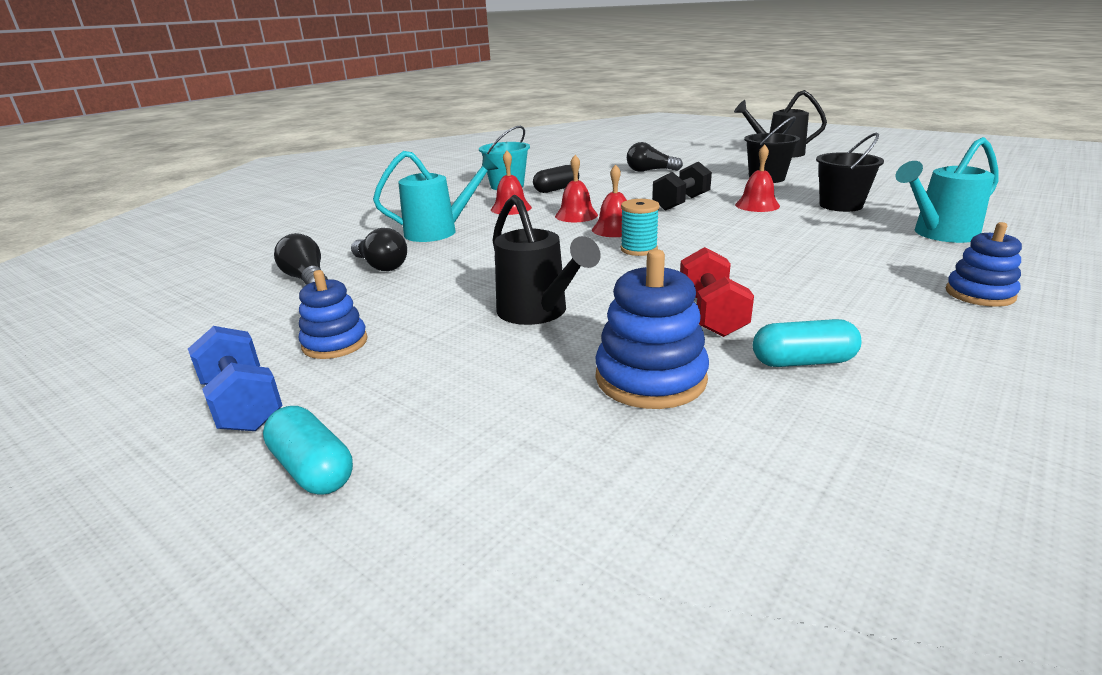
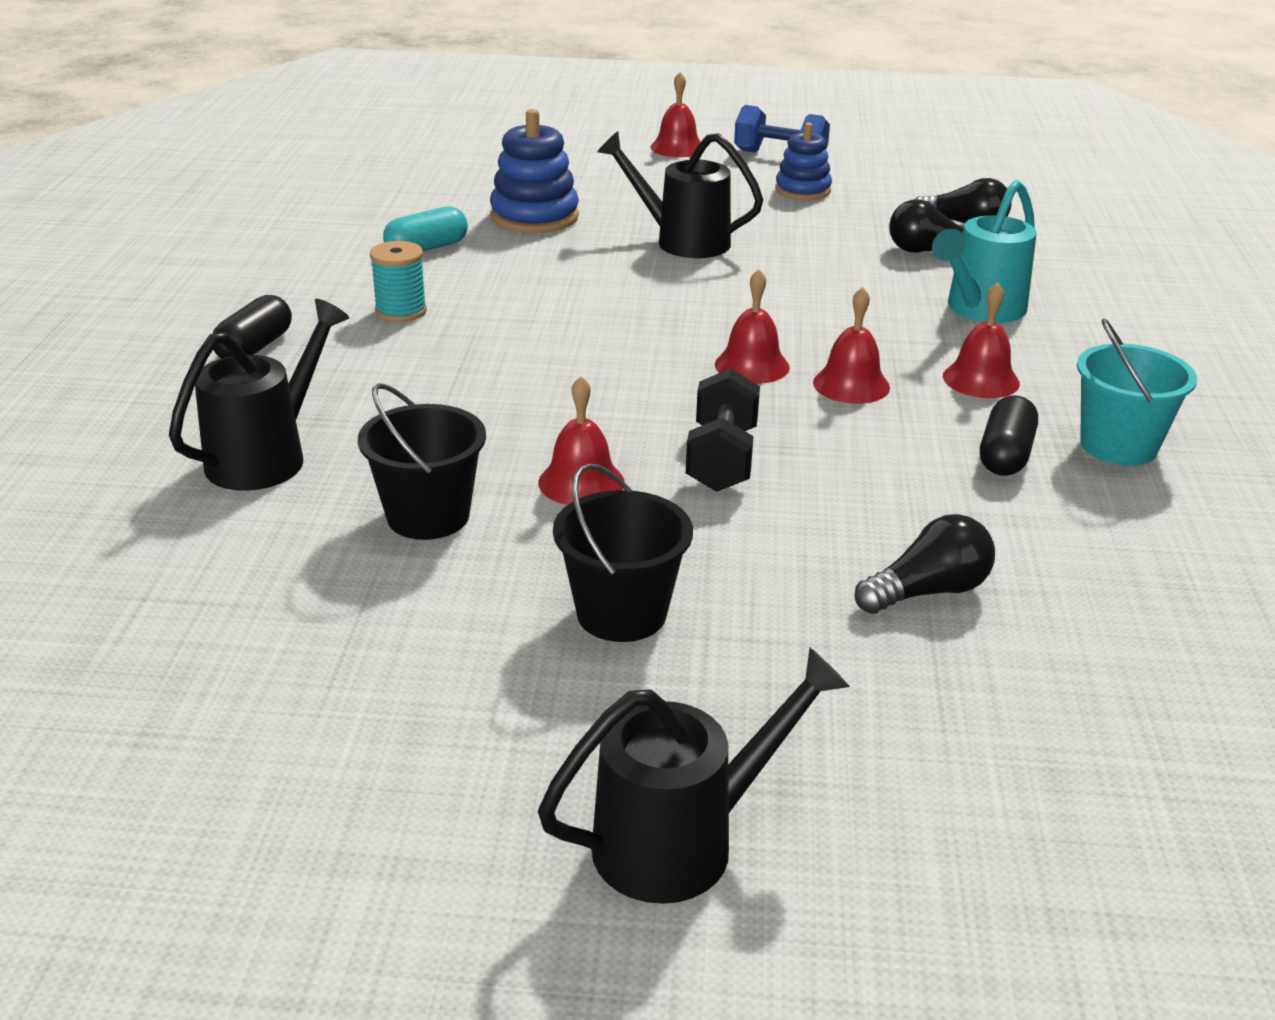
camera: 145 degrees right, 5 degrees up
(312, 469) = (677, 147): turquoise capsule -> red bell
(639, 249) = (675, 335): turquoise spool -> turquoise spool (401, 311)
(711, 314) = (523, 270): red dumbbell -> none
(939, 234) = (267, 456): turquoise watering can -> black watering can
(979, 294) = (255, 347): blue stacking toy -> black capsule

